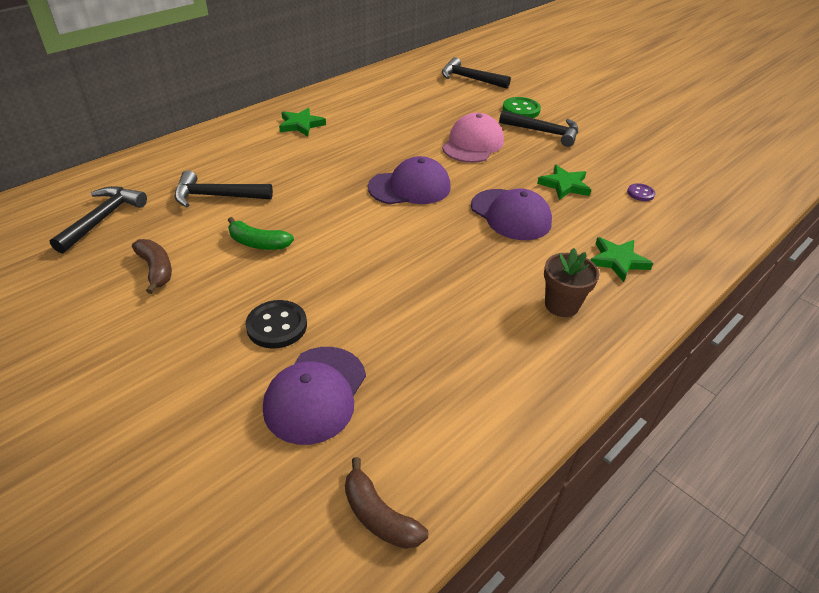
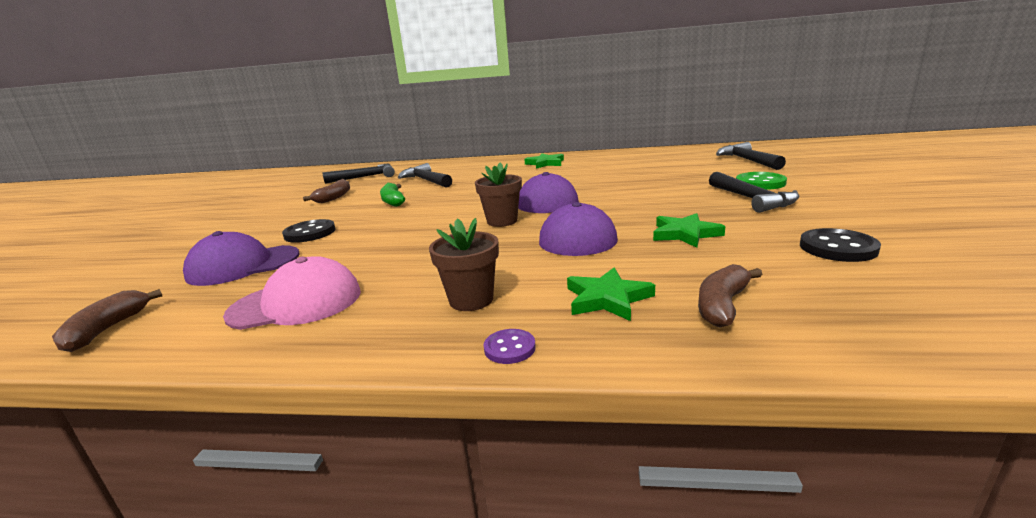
camera: 55 degrees right, 20 degrees down
(429, 224) = (502, 221): none -> brown flower pot
(473, 144) = (652, 192): pink cap -> pink cap (296, 303)
(640, 193) = (778, 265): purple button -> purple button (509, 348)
(642, 167) = (837, 248): none -> black button
(663, 236) = (722, 305): none -> brown banana

